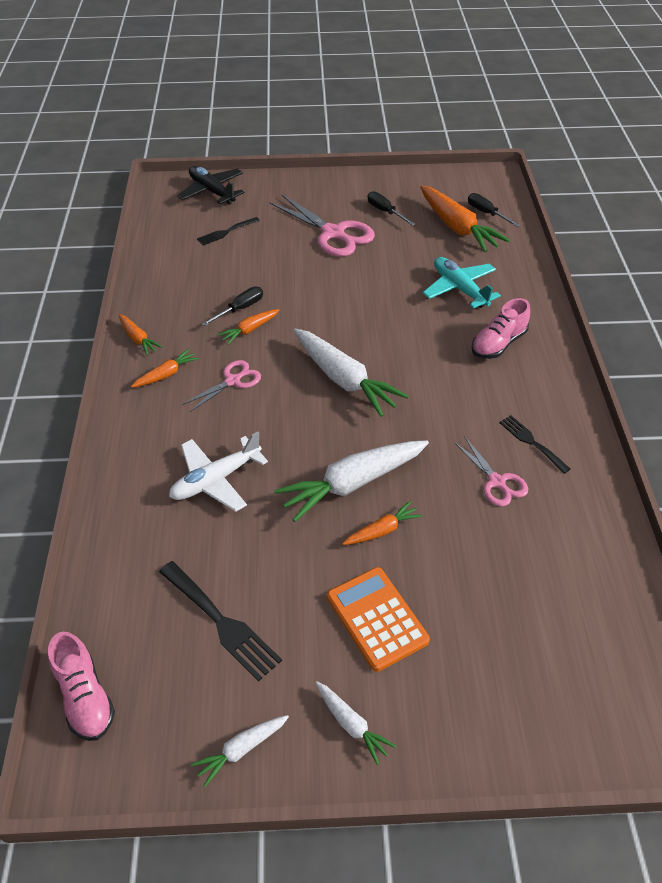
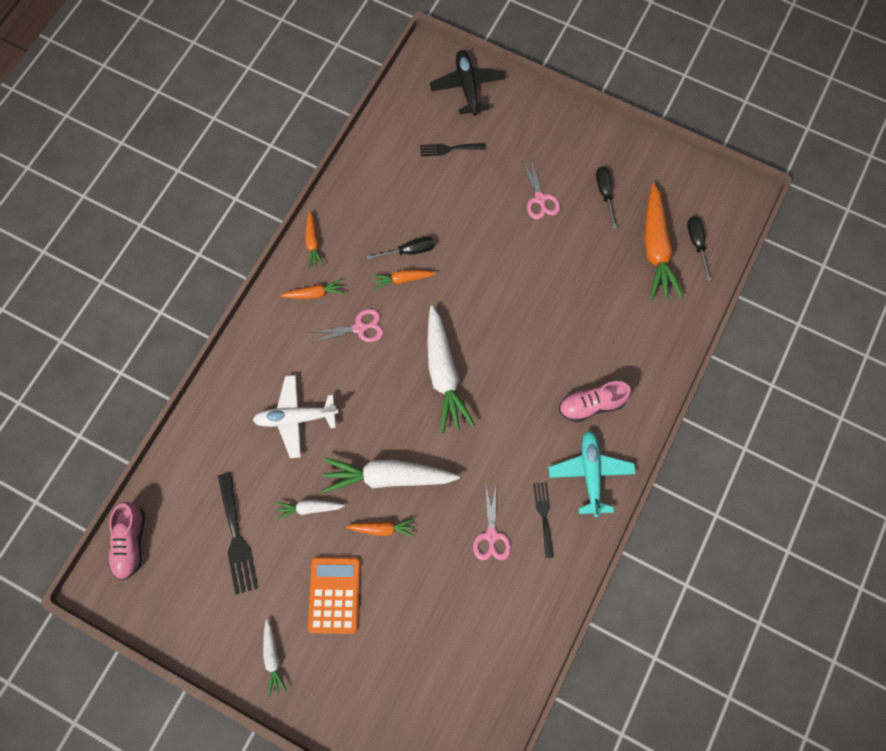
camera: 30 degrees right, 25 degrees up
(242, 749) = (201, 634): white carrot -> white carrot (309, 508)
(333, 233) = (540, 199): pink scissors -> pink scissors, size x0.57
(459, 289) = (604, 325): turquoise plane -> turquoise plane (590, 473)

